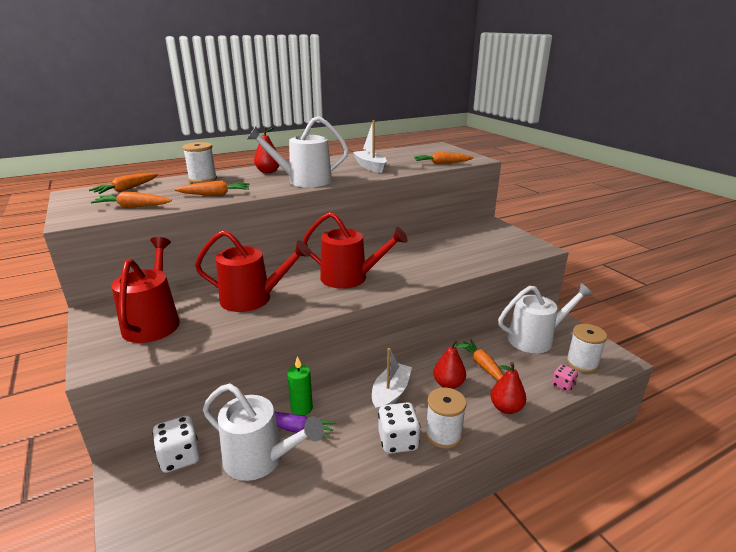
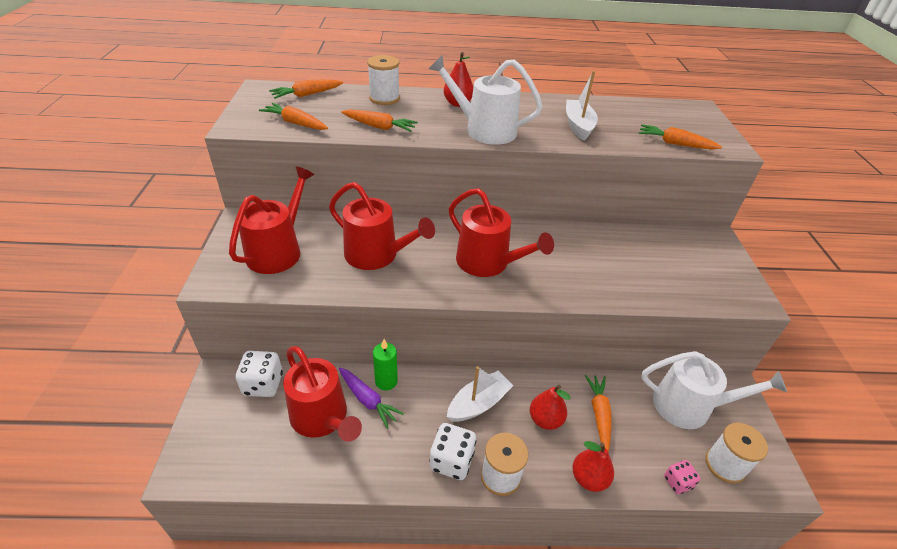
camera: 25 degrees right, 15 degrees up
(260, 458) = (322, 417): white watering can -> red watering can

